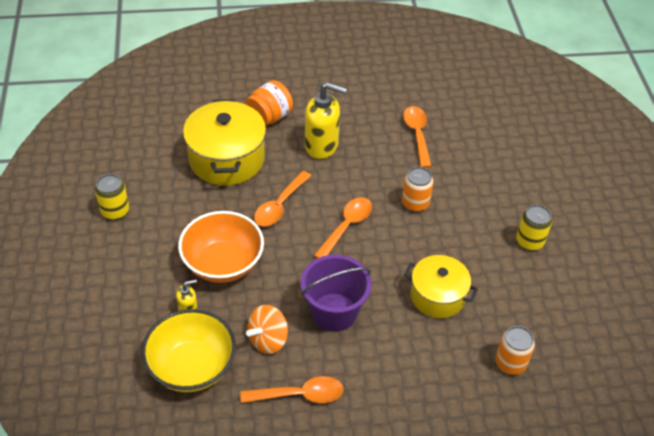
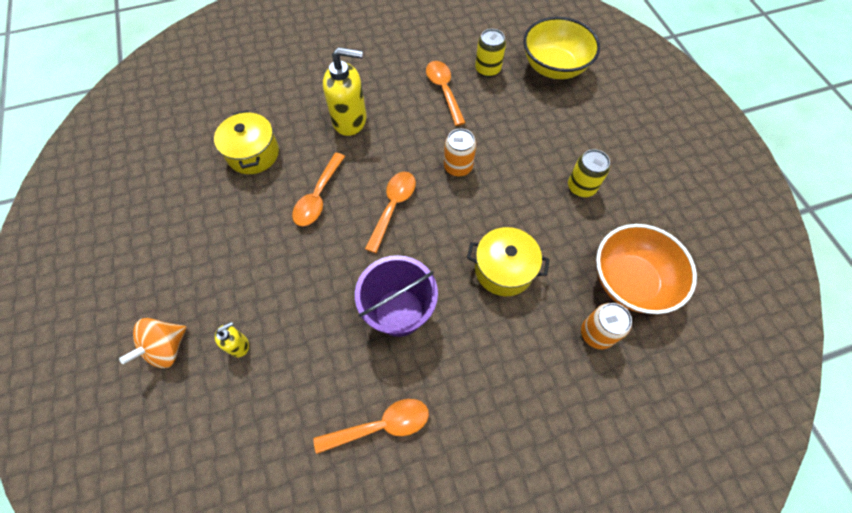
camera: 10 degrees left, 15 degrees up
(115, 211) = (139, 238): yellow can -> yellow can (487, 69)
(192, 367) = (253, 417): yellow bowl -> yellow bowl (554, 67)
(223, 264) = (268, 278): orange bowl -> orange bowl (630, 281)
(226, 159) = (253, 154): yellow pot -> yellow pot, size x0.65
(268, 340) = (333, 362): orange spinning top -> orange spinning top (167, 348)
(269, 117) = (290, 98): orange jar -> none

